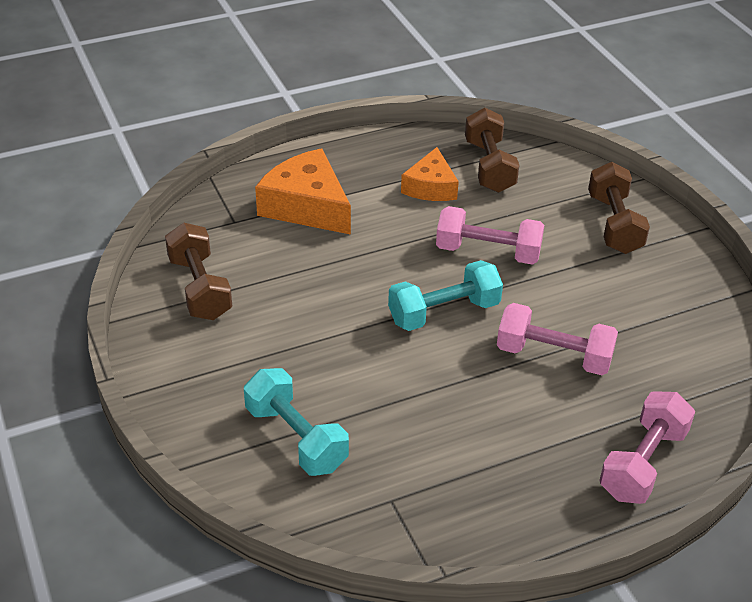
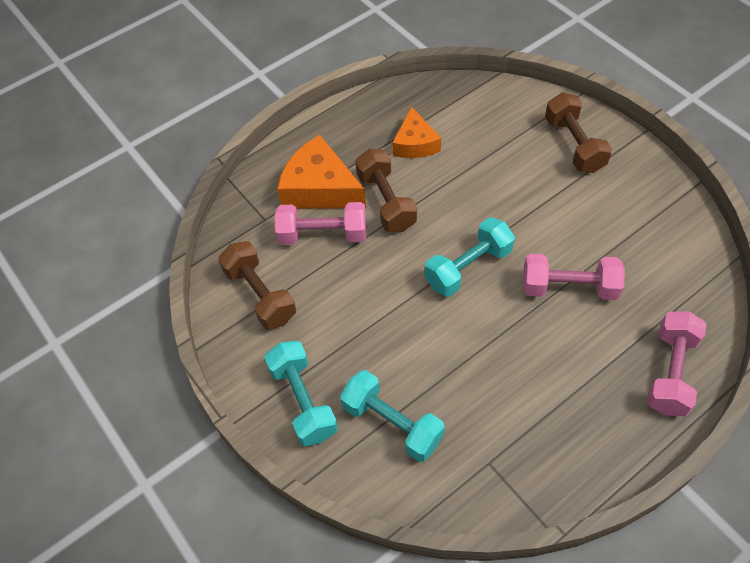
camera: 10 degrees left, 15 degrees up
(205, 394) = (303, 401): none -> turquoise dumbbell
(488, 252) = (483, 198): pink dumbbell -> pink dumbbell (323, 235)
(489, 166) = (455, 111): brown dumbbell -> brown dumbbell (386, 202)

